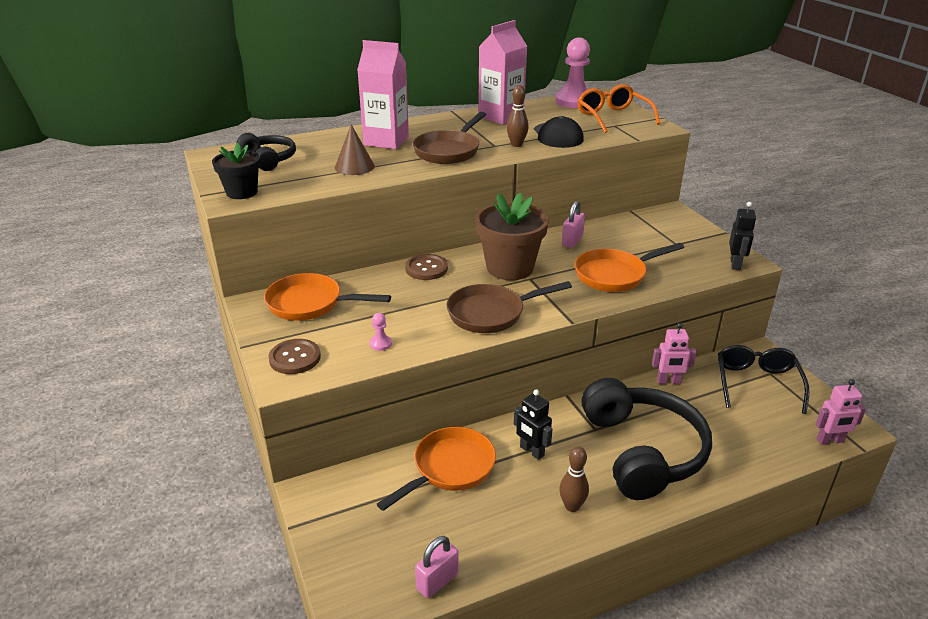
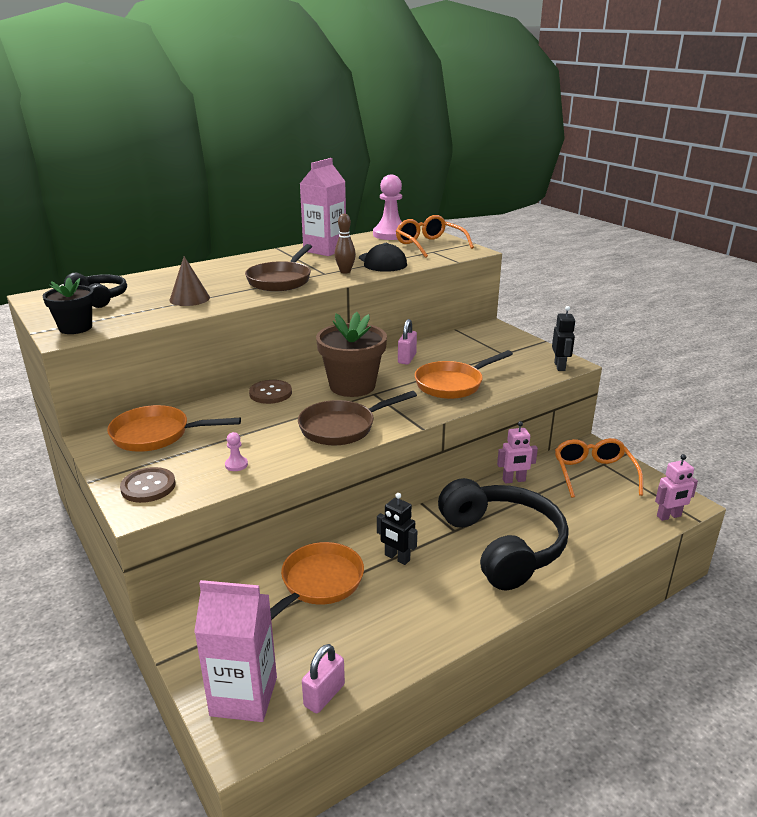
camera: 10 degrees left, 5 degrees down
(386, 141) = (217, 275): pink carton -> pink carton (244, 696)
(572, 506) = (446, 604): brown bowling pin -> none
(757, 383) = (593, 473): black glasses -> orange glasses

